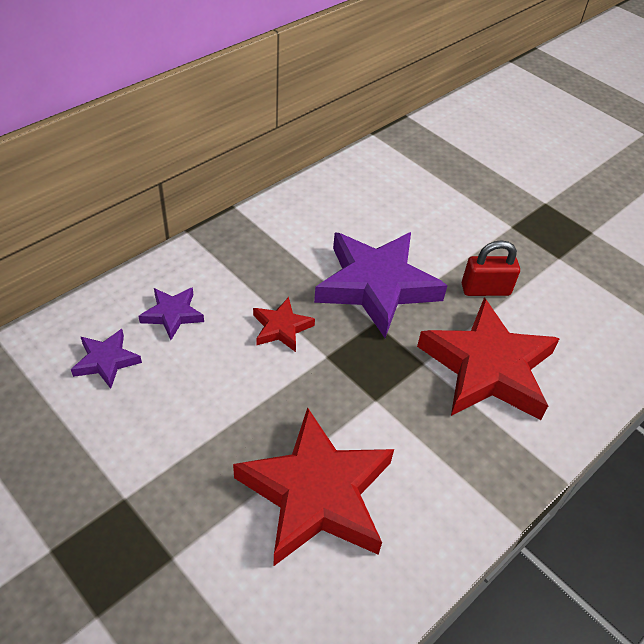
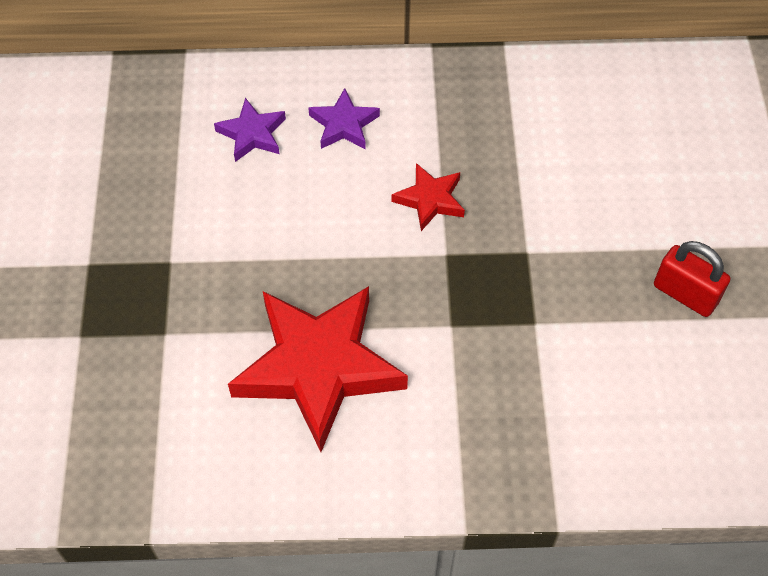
camera: 45 degrees right, 10 degrees up
(376, 286) = (567, 216): purple star -> none
(487, 368) = (596, 372): red star -> none

